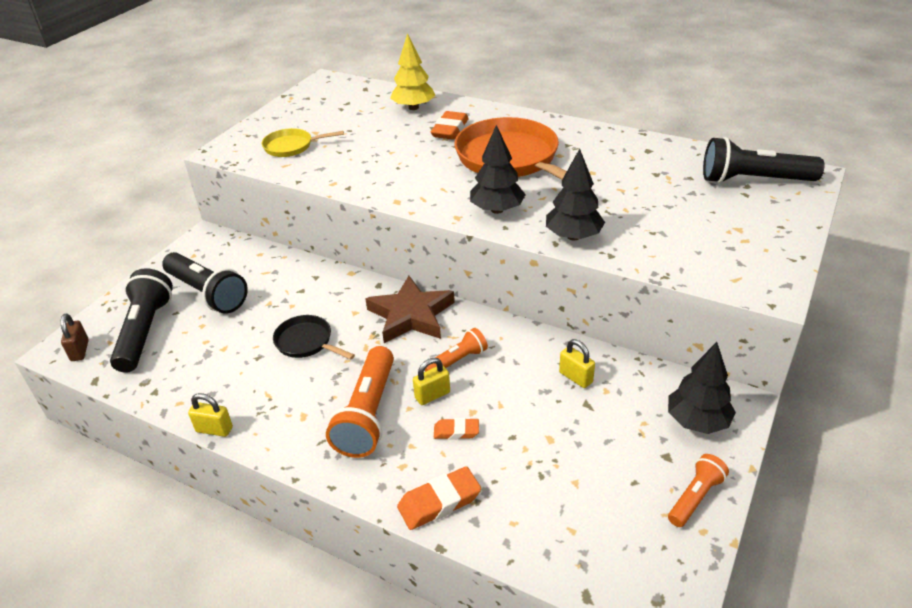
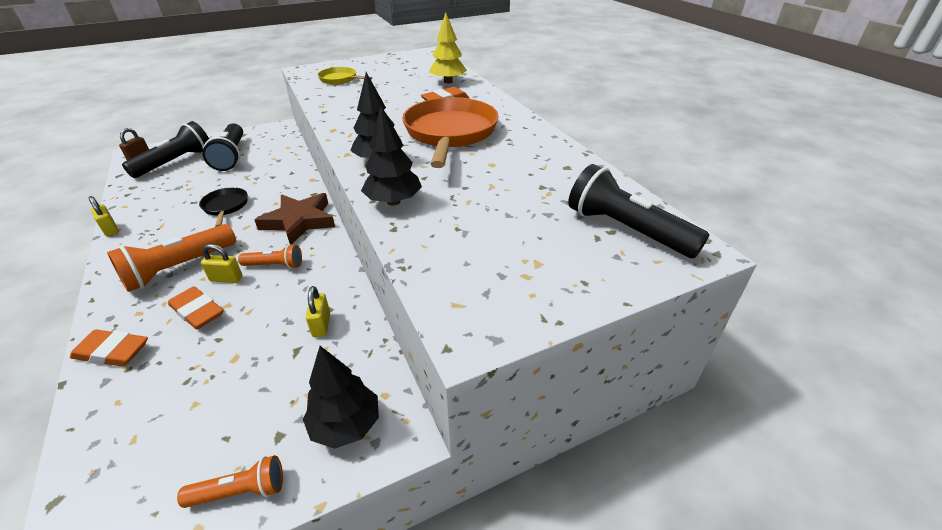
camera: 35 degrees right, 0 degrees up
(456, 431) = (197, 312): orange eraser -> orange eraser, size x1.62

